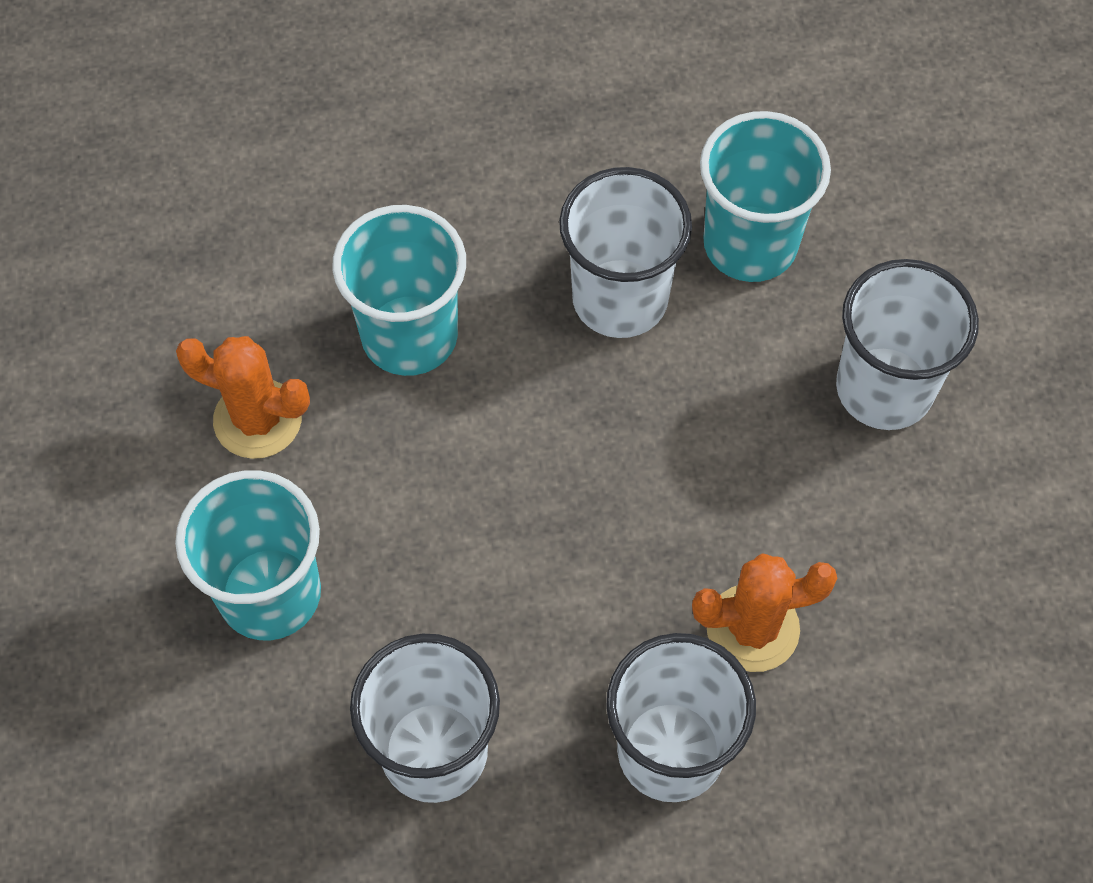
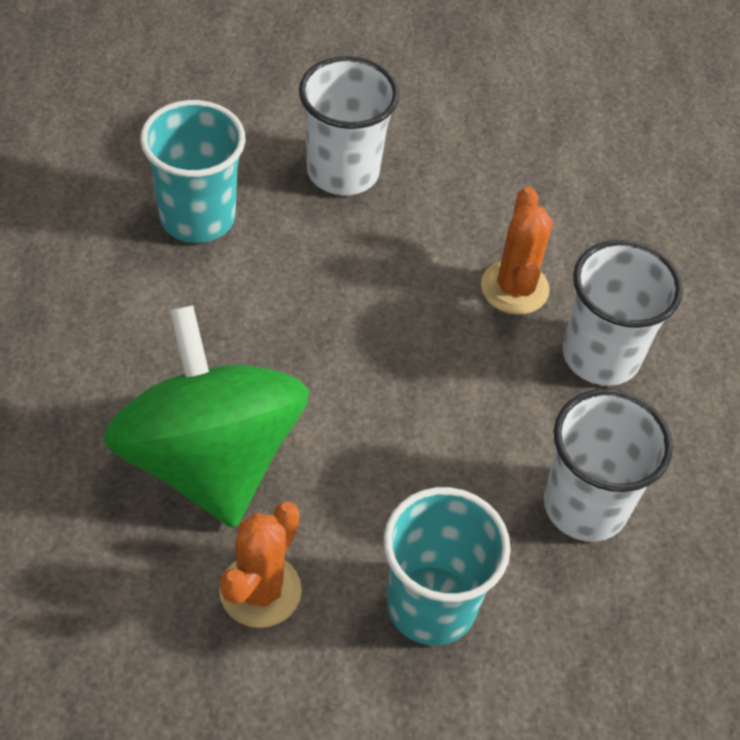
camera: 85 degrees left, 10 degrees down
(409, 335) = (209, 459): turquoise cup -> green spinning top
(620, 298) = (220, 307): white cup -> none

